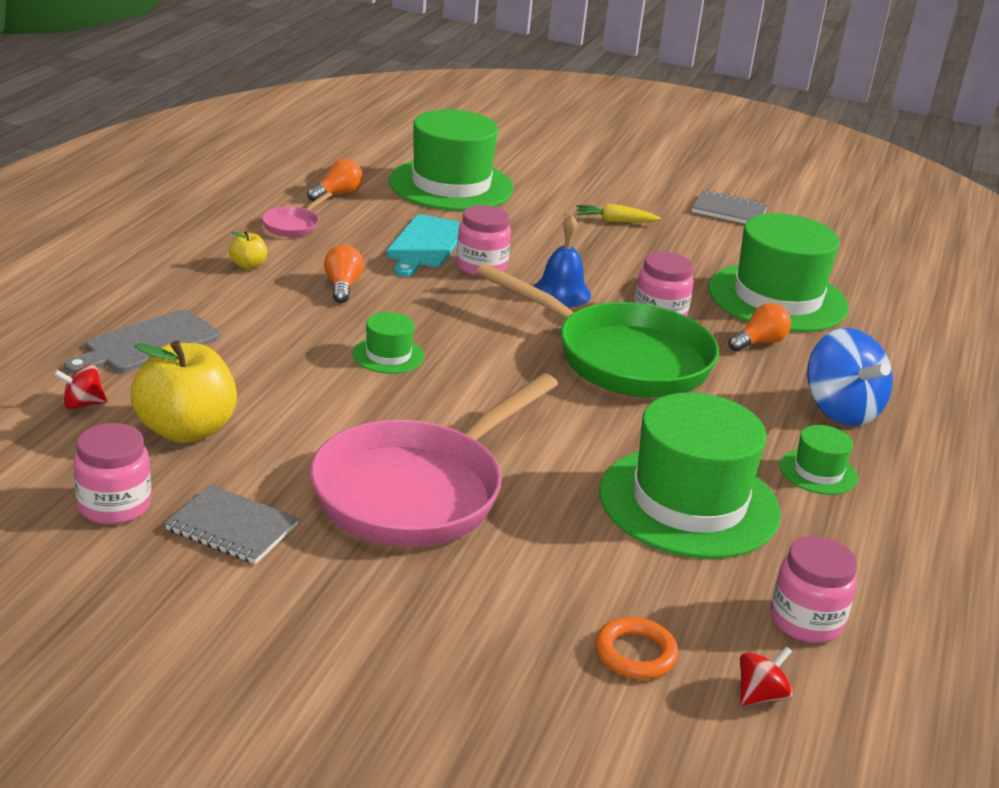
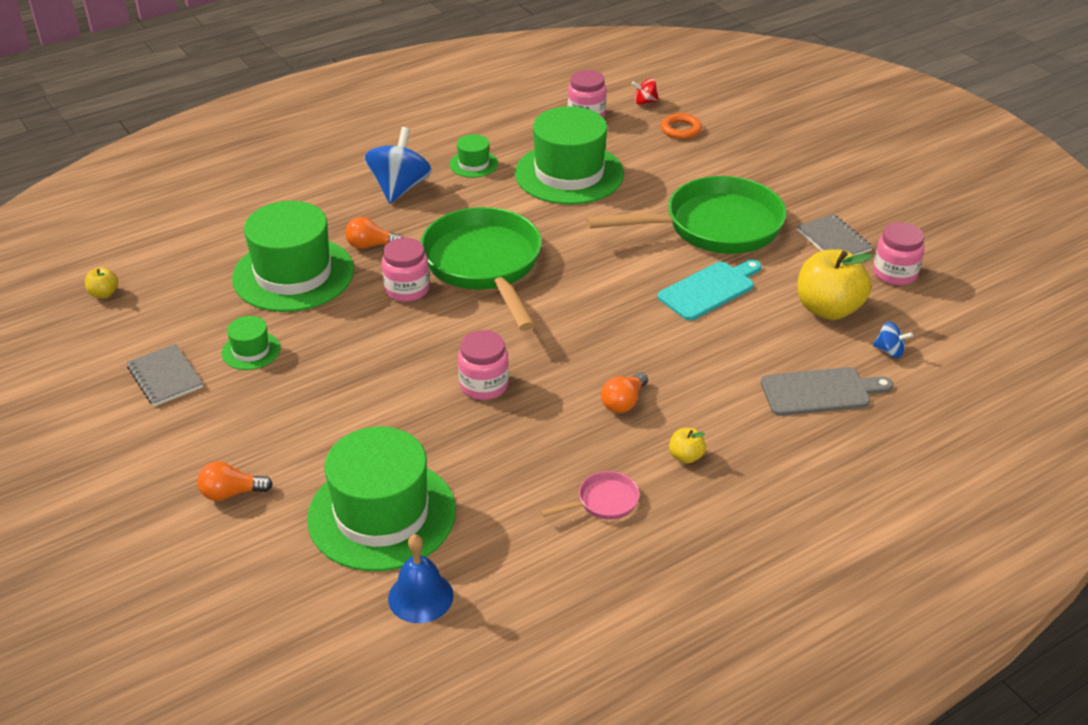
camera: 140 degrees left, 10 degrees up
(82, 404) = (889, 351): red spinning top -> blue spinning top
(337, 194) = (517, 540): orange light bulb -> orange light bulb (231, 493)
(388, 355) = (647, 322): green hat -> green hat (251, 351)
(417, 491) = (714, 227): pink pan -> green pan
(425, 244) = (503, 430): turquoise cutting board -> turquoise cutting board (709, 289)
(561, 292) = (452, 335): blue bell -> blue bell (420, 596)
(615, 221) = (292, 400): yellow carrot -> none
(885, 243) = (104, 293): none -> yellow apple

